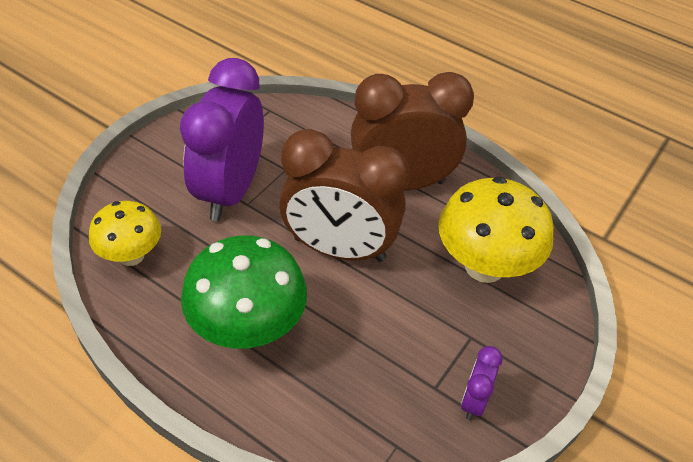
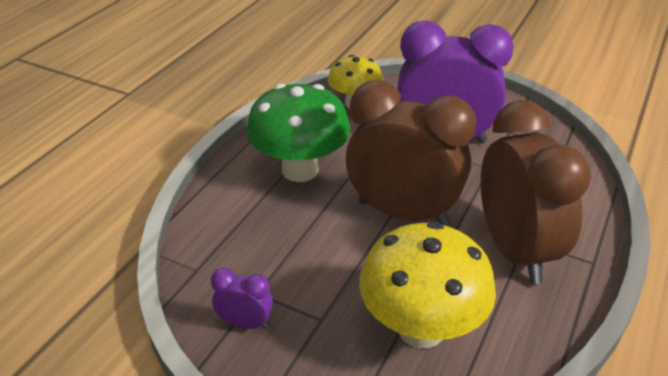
camera: 85 degrees right, 10 degrees down
(339, 249) = (403, 213): brown clock -> brown clock turned 105 degrees clockwise

